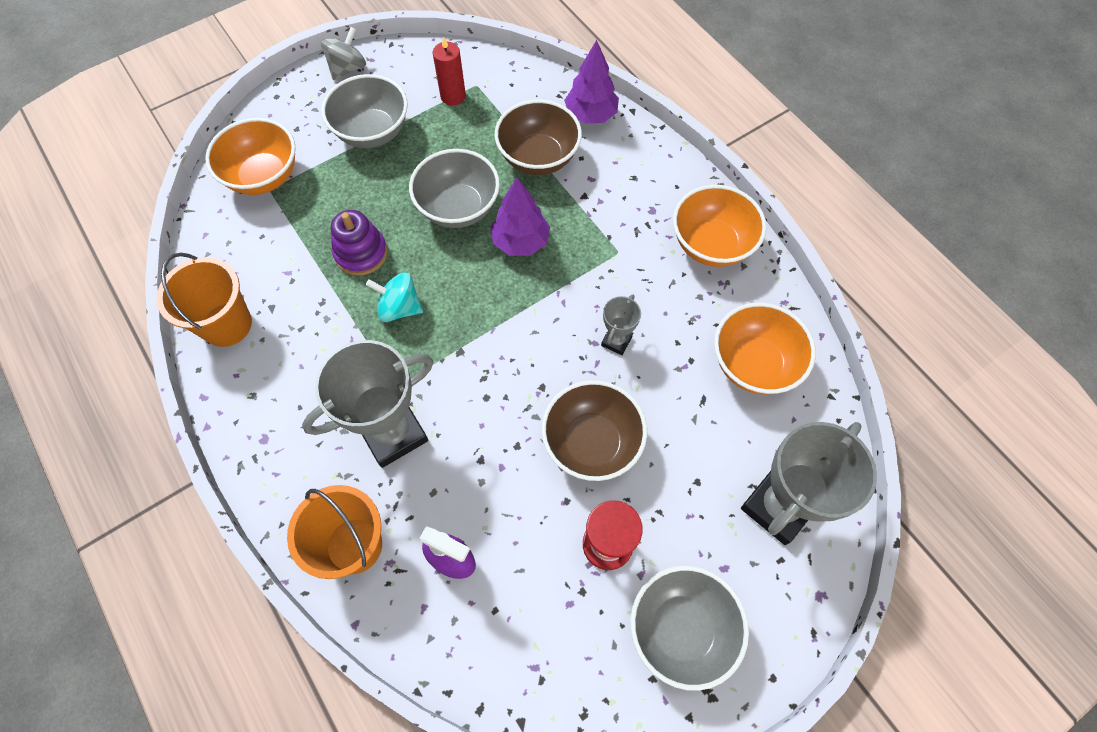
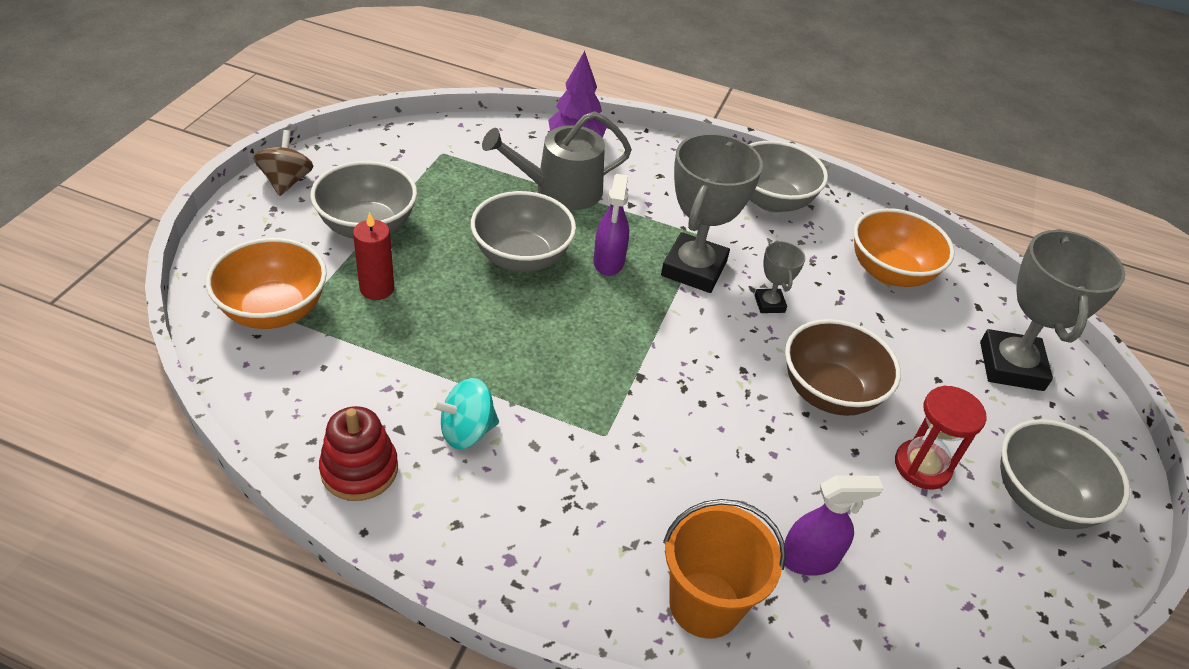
camera: 40 degrees left, 20 degrees down
(227, 324) = (359, 470): orange bucket -> red stacking toy
(348, 68) = (286, 181): grey spinning top -> brown spinning top
(361, 253) = (456, 336): purple stacking toy -> none
(393, 433) = (644, 479): grey trophy -> grey trophy (694, 269)
(399, 308) = (543, 366): turquoise spinning top -> turquoise spinning top (467, 431)
(453, 96) = (426, 169): red candle -> red candle (377, 288)
(520, 241) = (608, 262): purple tree -> purple spray bottle
(538, 158) = (560, 190): brown bowl -> grey watering can
(711, 244) = (771, 200): orange bowl -> grey bowl

